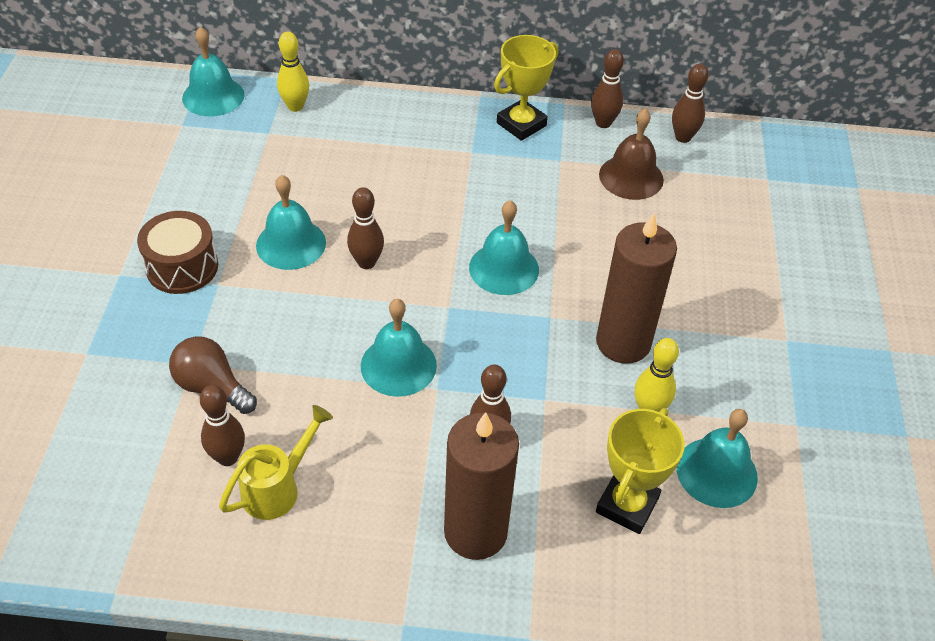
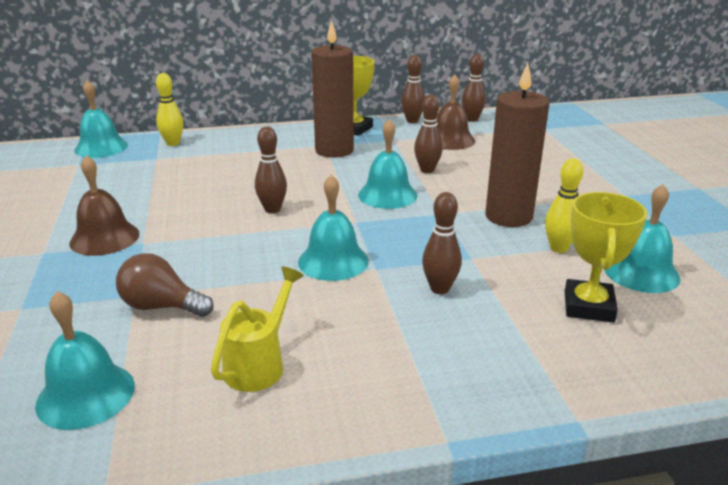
camera: 15 degrees left, 20 degrees down
(182, 267) = (104, 238): brown drum -> brown bell
(228, 457) = (197, 352): brown bowling pin -> brown bowling pin (427, 170)
(291, 244) = (201, 210): turquoise bell -> turquoise bell (86, 395)
(475, 532) = (471, 353): brown candle -> brown candle (334, 150)

